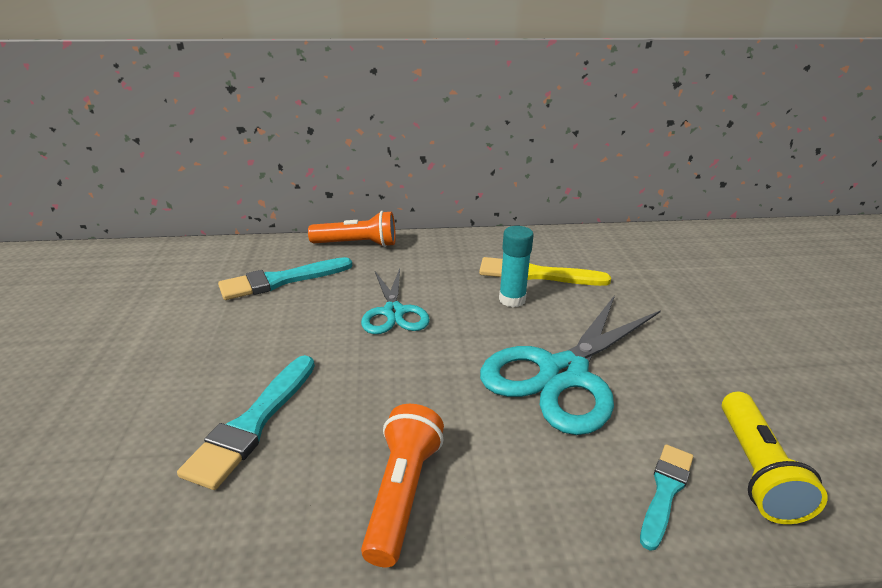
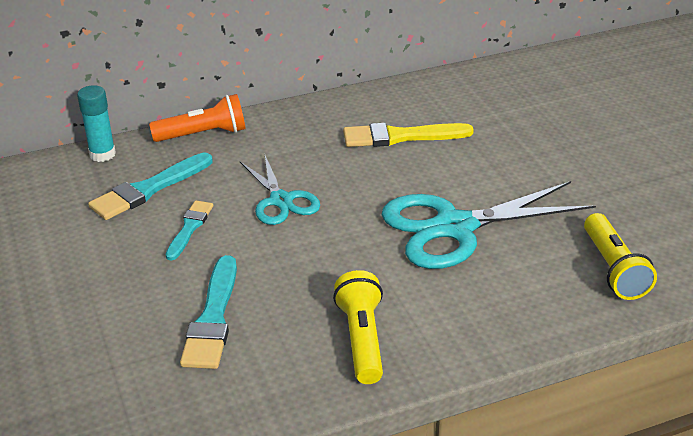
camera: 15 degrees left, 5 degrees up
(402, 493) = (361, 339): orange flashlight -> yellow flashlight
(512, 299) = (387, 167): turquoise glue stick -> turquoise glue stick (102, 154)
(562, 374) = (454, 227): turquoise scissors -> turquoise scissors turned 45 degrees clockwise
(665, 491) = (551, 297): turquoise brush -> turquoise brush (189, 228)

